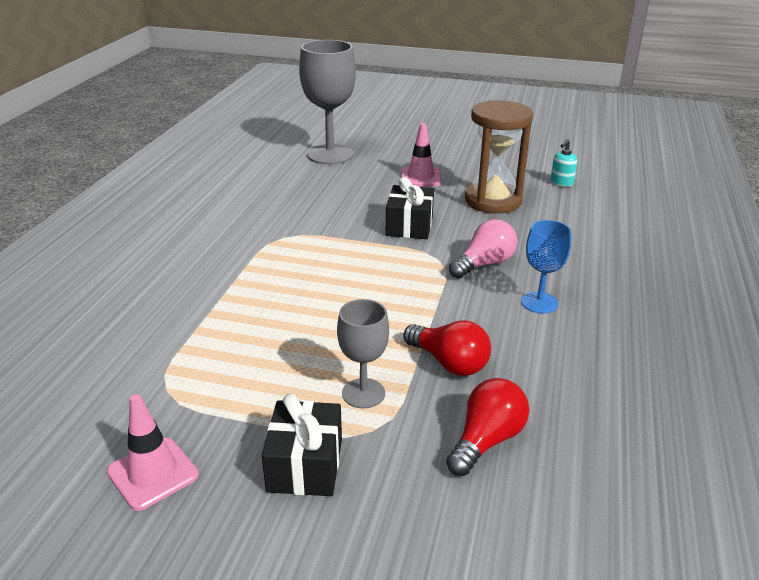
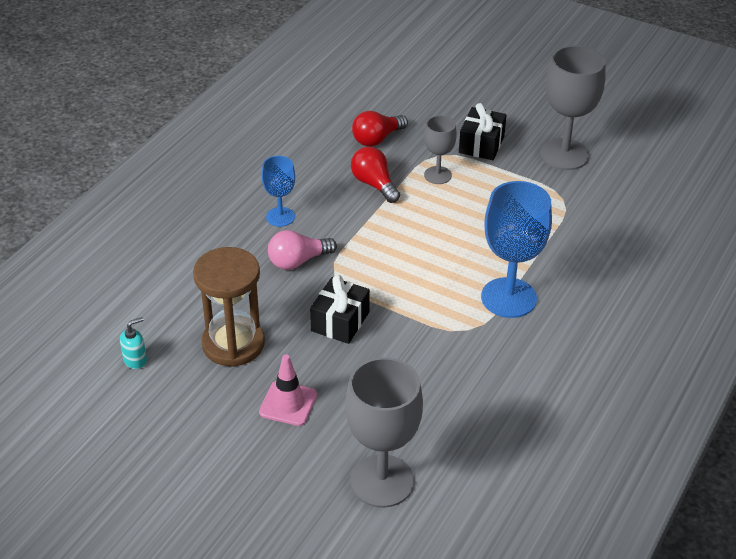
camera: 165 degrees left, 10 degrees up
(153, 473) = (564, 154): pink traffic cone -> grey goblet
(243, 266) = (508, 298): none -> blue goblet

